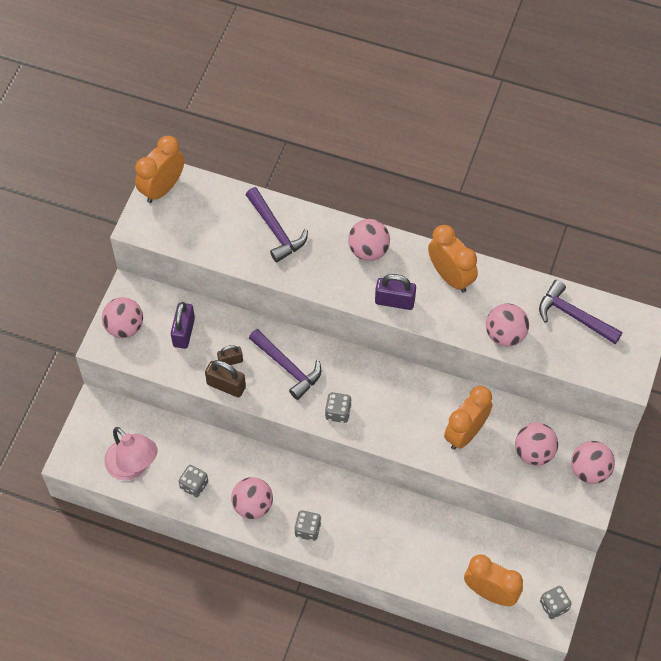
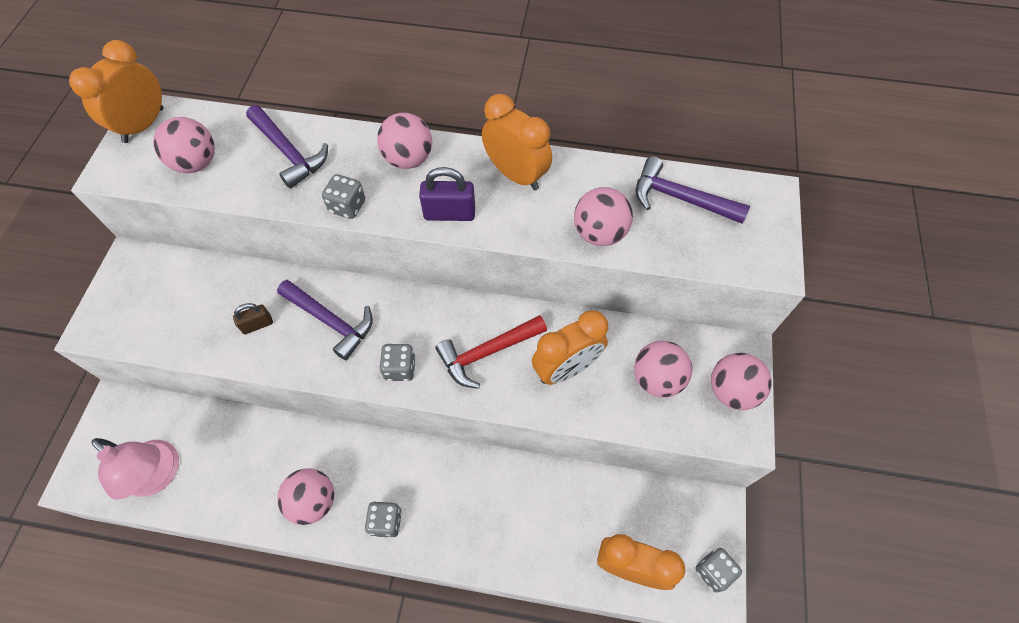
camera: 10 degrees left, 0 degrees up
(124, 327) = (121, 303): pink ball -> pink ball (196, 163)
(184, 332) = (197, 299): purple padlock -> none
(194, 485) = (237, 487): grey dice -> grey dice (347, 206)
(226, 385) = (252, 357): brown padlock -> none
(406, 411) = (487, 352): none -> red hammer
(465, 433) = (566, 368): orange clock -> orange clock turned 150 degrees counterclockwise

